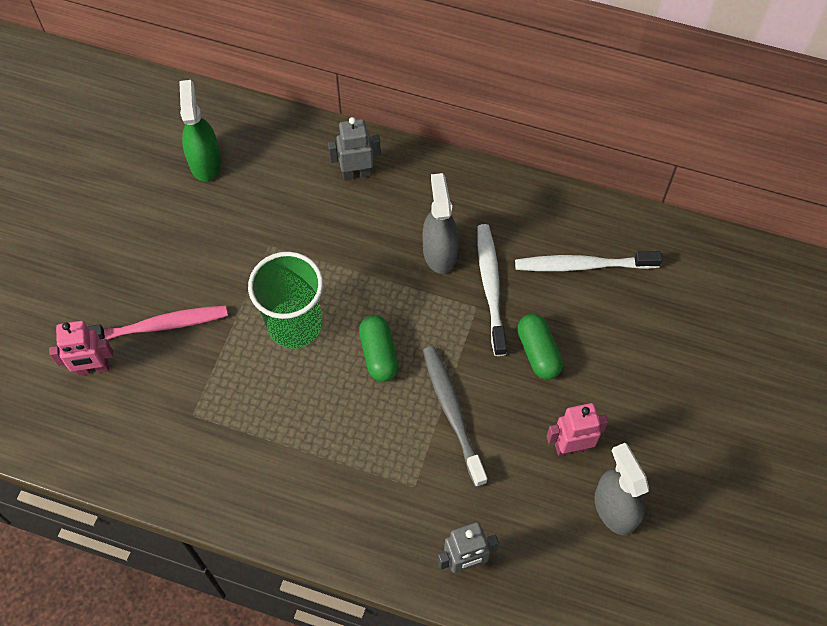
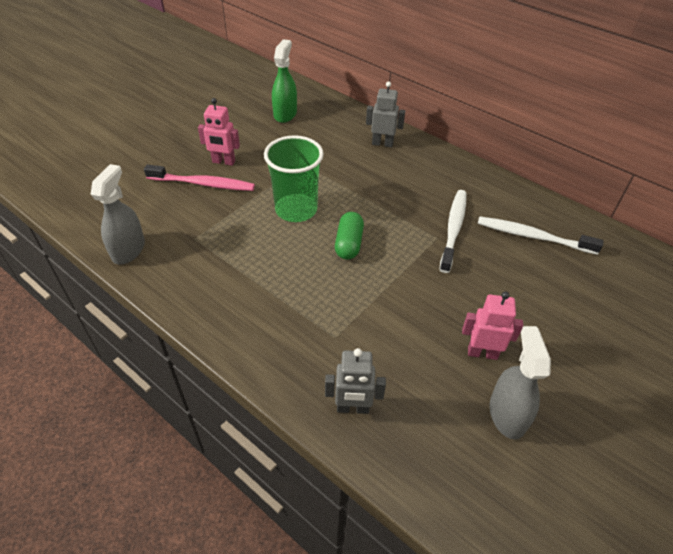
camera: 20 degrees right, 15 degrees down
(93, 368) = (146, 193): pink robot -> pink robot (223, 162)
(439, 252) = (422, 199): grey spray bottle -> grey spray bottle (128, 250)
(452, 412) = (389, 297): grey toothbrush -> none
(538, 352) = (476, 280): green capsule -> none

